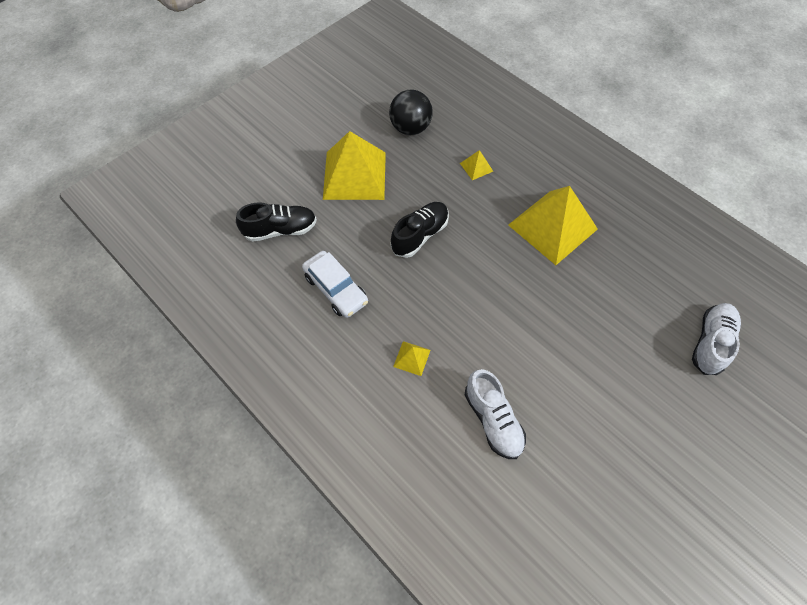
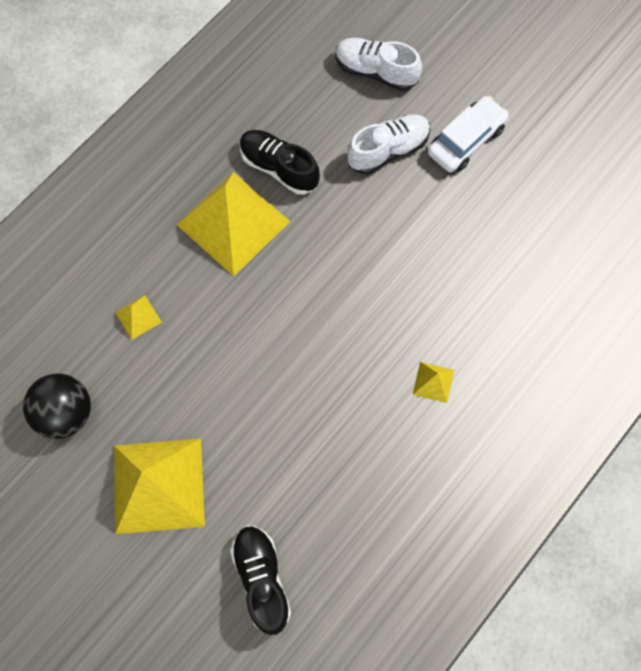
camera: 95 degrees left, 10 degrees up
(336, 289) = (349, 486): white car -> white car (466, 140)
(420, 235) = (257, 385): black shoe -> black shoe (279, 168)
(493, 420) = (494, 290): white shoe -> white shoe (388, 150)

